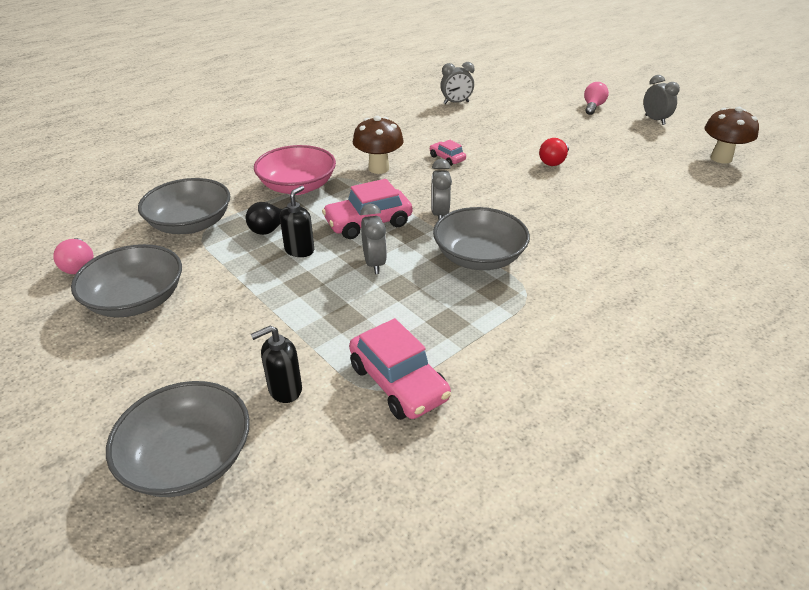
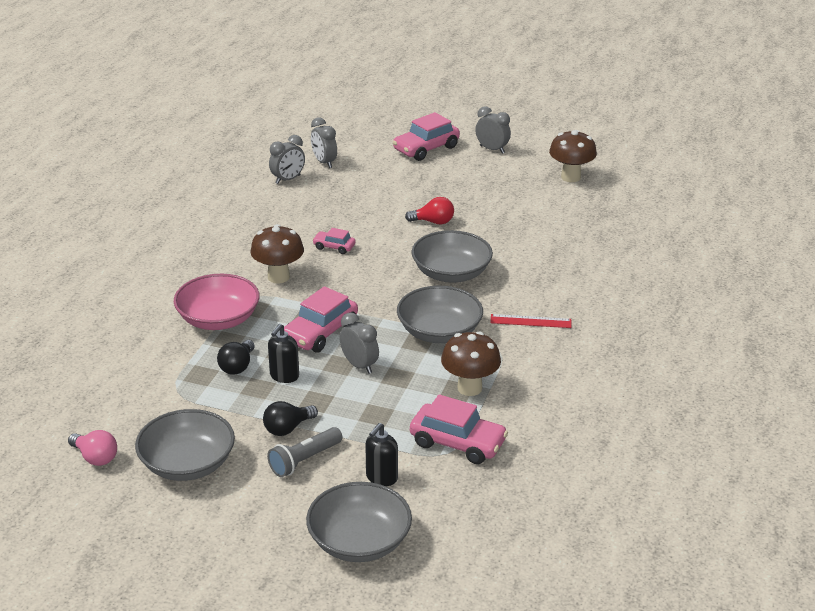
camera: 30 degrees left, 5 degrees down
(190, 224) = (155, 387): grey bowl -> grey bowl (451, 273)
(233, 338) = (304, 460): none -> grey flashlight
(252, 300) = (287, 428): none -> black light bulb
(299, 250) = (284, 376): black soap dispenser -> black soap dispenser turned 150 degrees counterclockwise
(439, 214) = (375, 305): grey clock -> grey clock (324, 162)
(462, 325) = (469, 388): none -> brown mushroom
(553, 161) = (433, 222): red light bulb -> red light bulb turned 90 degrees counterclockwise
(584, 277) = (530, 321): none -> red ruler
(593, 107) = (426, 148): pink light bulb -> pink car

